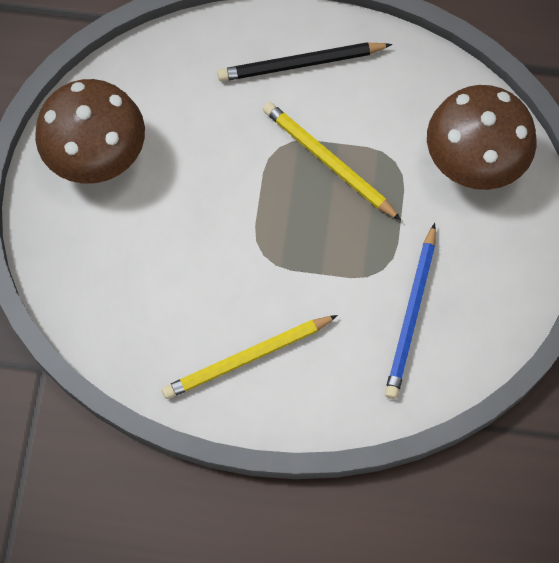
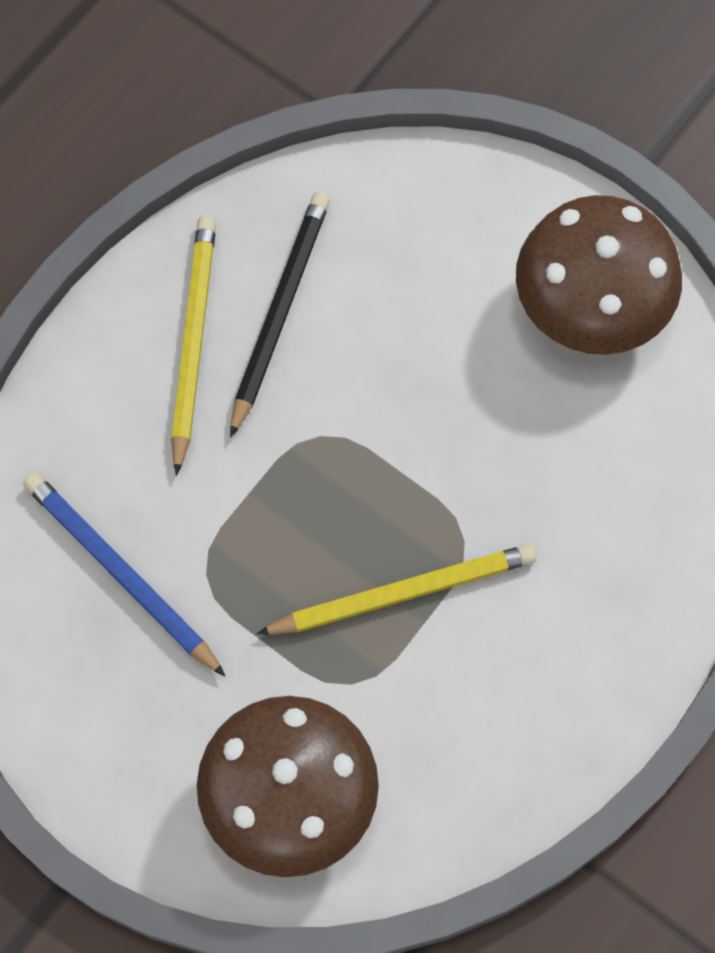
camera: 120 degrees right, 0 degrees up
(301, 64) = (576, 641): black pencil -> black pencil (279, 312)

